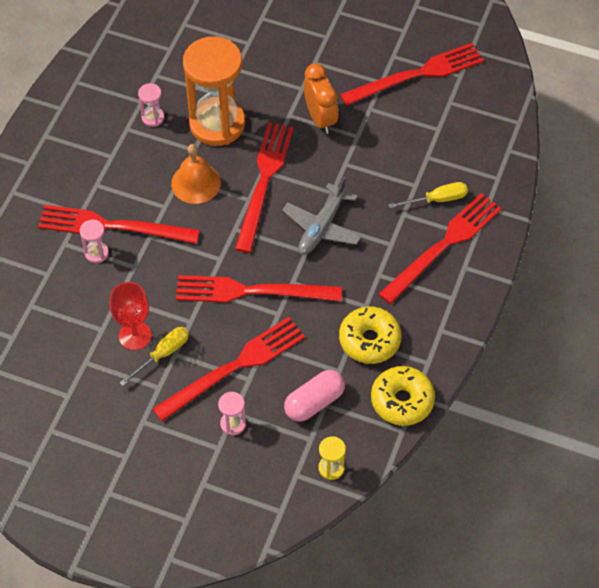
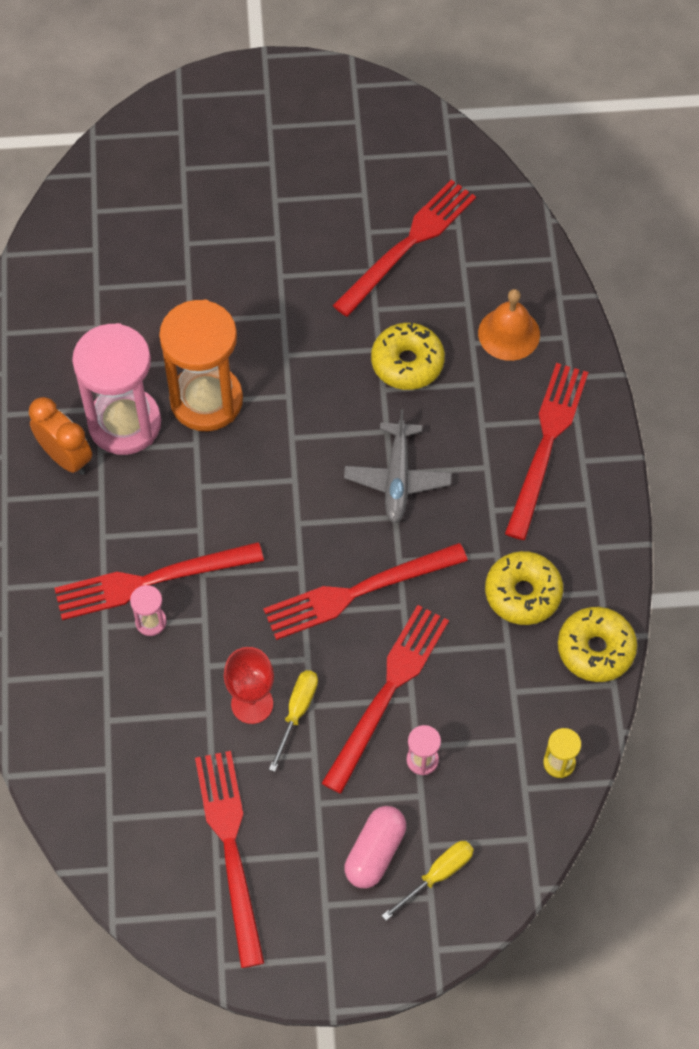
camera: 25 degrees left, 5 degrees up
(153, 118) = (124, 423): pink hourglass -> pink hourglass, size x2.46
(196, 183) = (221, 485): orange bell -> orange bell (509, 333)
(264, 182) = (301, 450): red fork -> red fork (231, 849)
(314, 402) = (500, 694): pink capsule -> pink capsule (375, 852)
(320, 119) = (325, 344): orange clock -> orange clock (66, 457)
(372, 152) = (407, 363): none -> yellow donut
(437, 199) = (510, 391): yellow screwdriver -> yellow screwdriver (437, 875)

